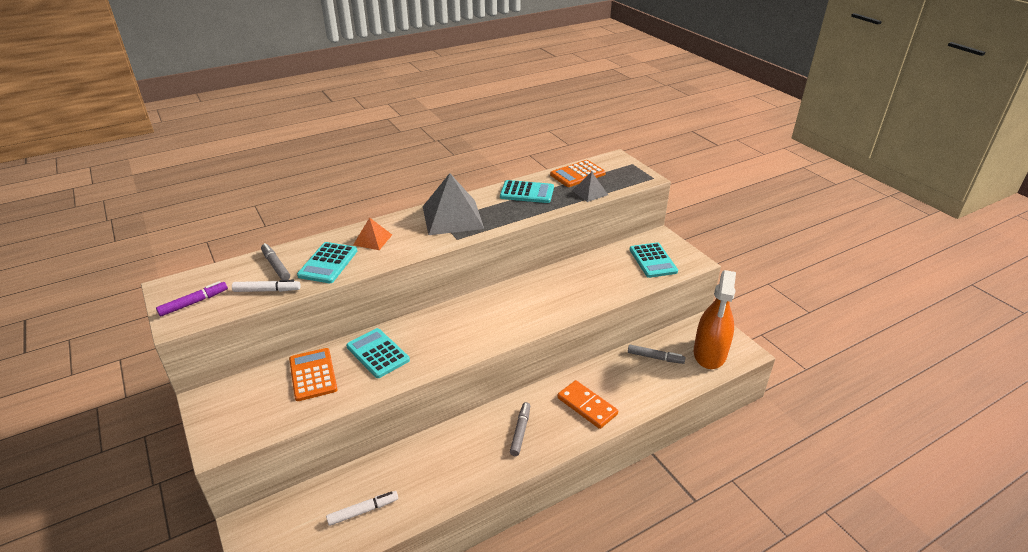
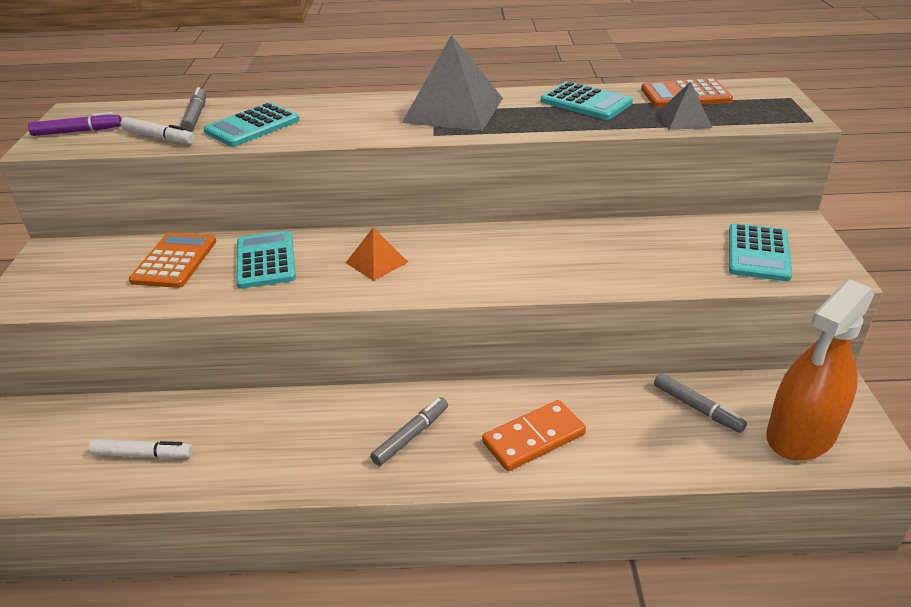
camera: 30 degrees right, 0 degrees up
(372, 239) = (329, 113): orange pyramid -> orange pyramid (377, 262)
(587, 406) = (533, 438): orange domino -> orange domino turned 75 degrees clockwise

